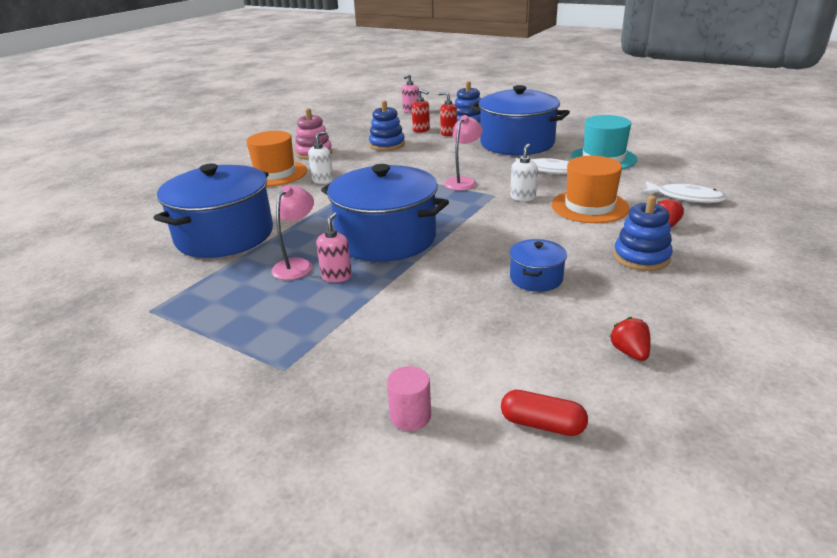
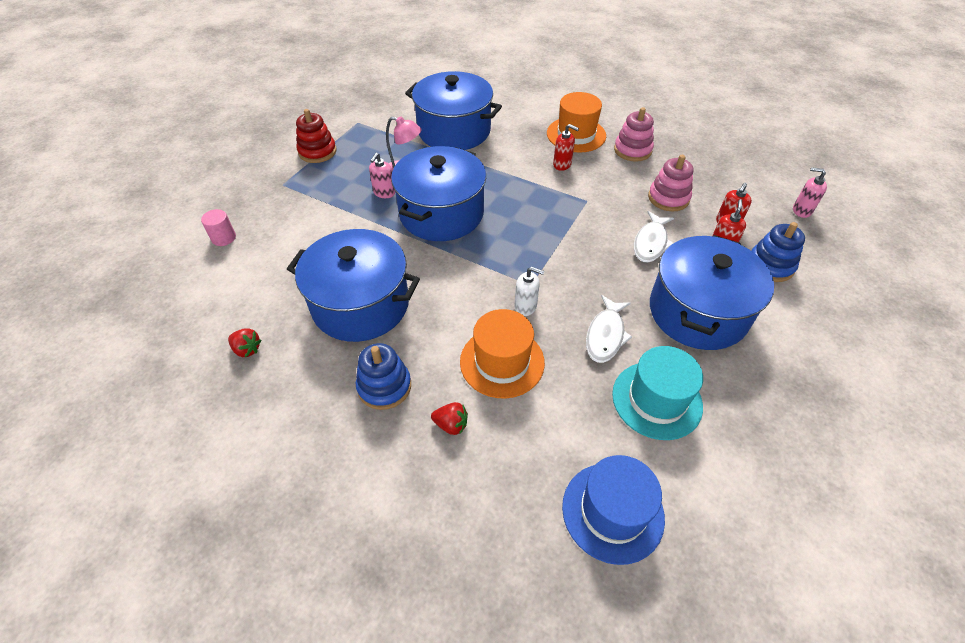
camera: 85 degrees right, 20 degrees up
(209, 342) = (317, 152): none -> red stacking toy
(323, 180) = (562, 164): white soap dispenser -> red soap dispenser
(336, 276) = (384, 193): pink soap dispenser -> pink soap dispenser turned 105 degrees clockwise
(387, 144) = (668, 198): blue stacking toy -> pink stacking toy
(463, 181) = (566, 260): pink lamp -> none
(536, 278) = (360, 304): blue pot -> blue pot, size x2.18
(542, 424) = (195, 294): red capsule -> none
(630, 352) = (247, 349): red strawberry -> red strawberry turned 45 degrees clockwise
(685, 197) = (527, 466): white fish -> white fish (651, 243)
(701, 173) = (612, 511): none -> blue hat

